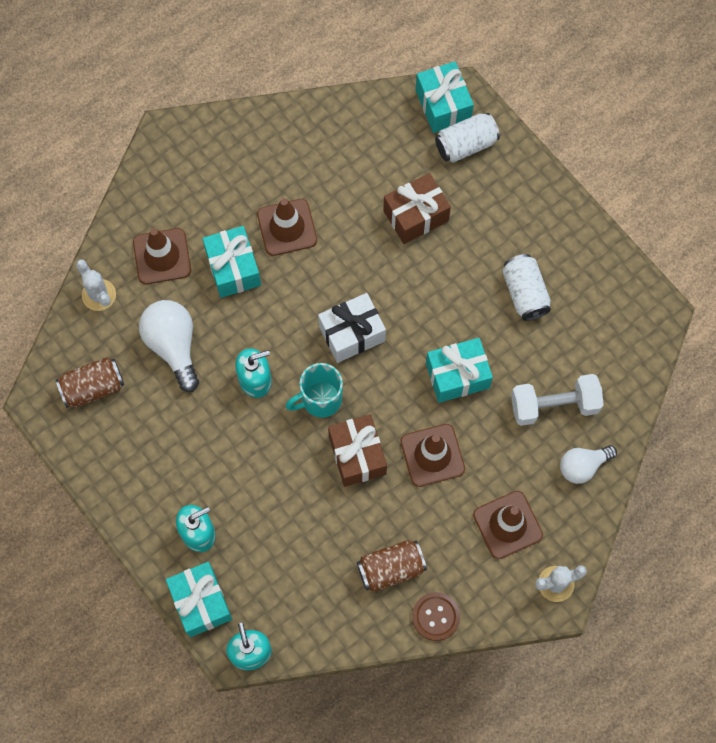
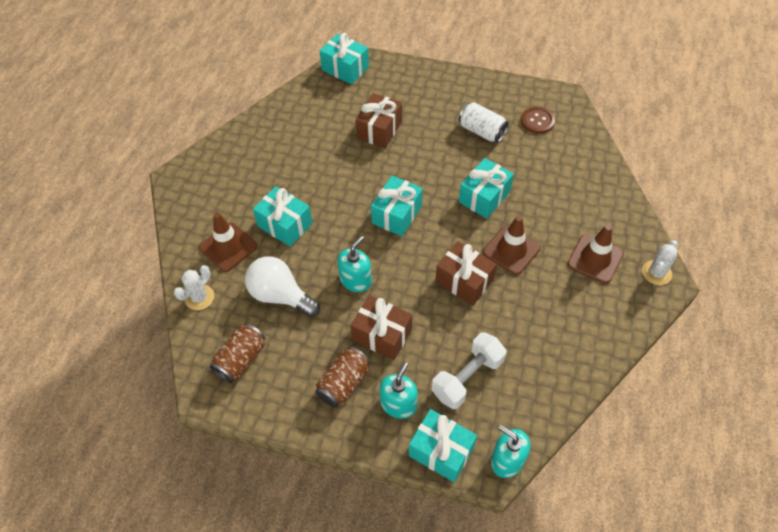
camera: 35 degrees left, 15 degrees down
(99, 295) = (199, 297): white cactus -> white cactus turned 75 degrees counterclockwise
(235, 455) = (382, 335): none -> brown gift
(287, 227) = (302, 182): brown traffic cone -> none
(320, 400) = (410, 264): turquoise mug -> none
(352, 334) = (397, 214): white gift -> turquoise gift
(391, 569) = (549, 335): brown can -> brown can (344, 383)
(435, 616) = (606, 344): brown button -> brown button (537, 121)
(466, 145) = (376, 80): white can -> none
(554, 405) = (556, 177): white dumbbell -> white dumbbell (467, 377)
(582, 466) = (605, 198): white light bulb -> none

